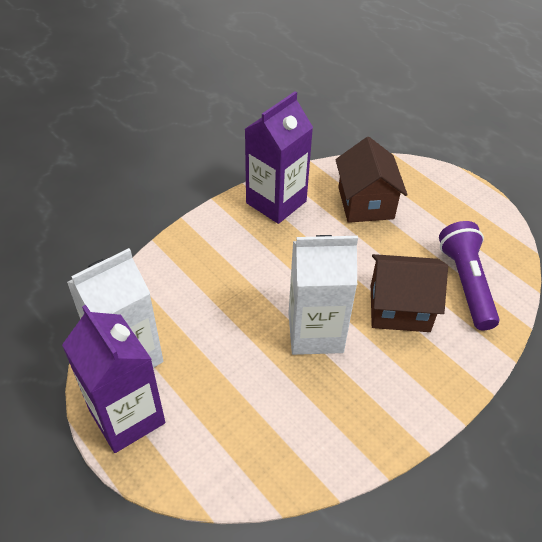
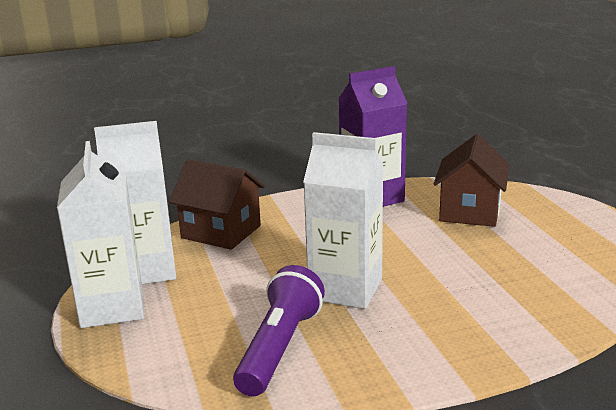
camera: 25 degrees right, 25 degrees down
(127, 417) = (112, 307): purple carton -> white carton
(399, 308) = (455, 289): brown house -> brown house (221, 232)
(466, 283) = (552, 285): purple flashlight -> purple flashlight (279, 347)

